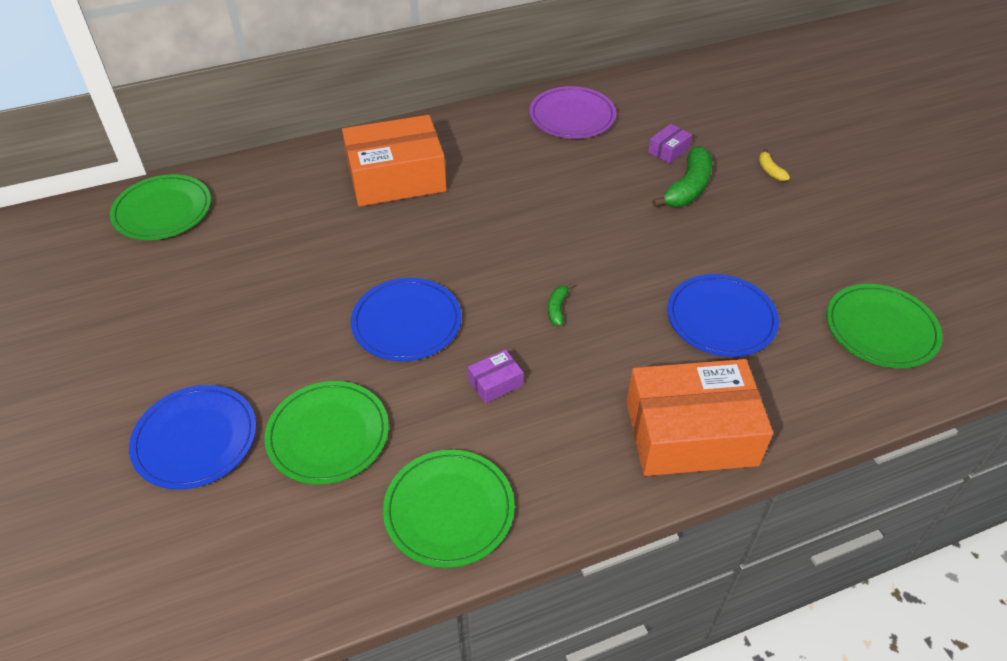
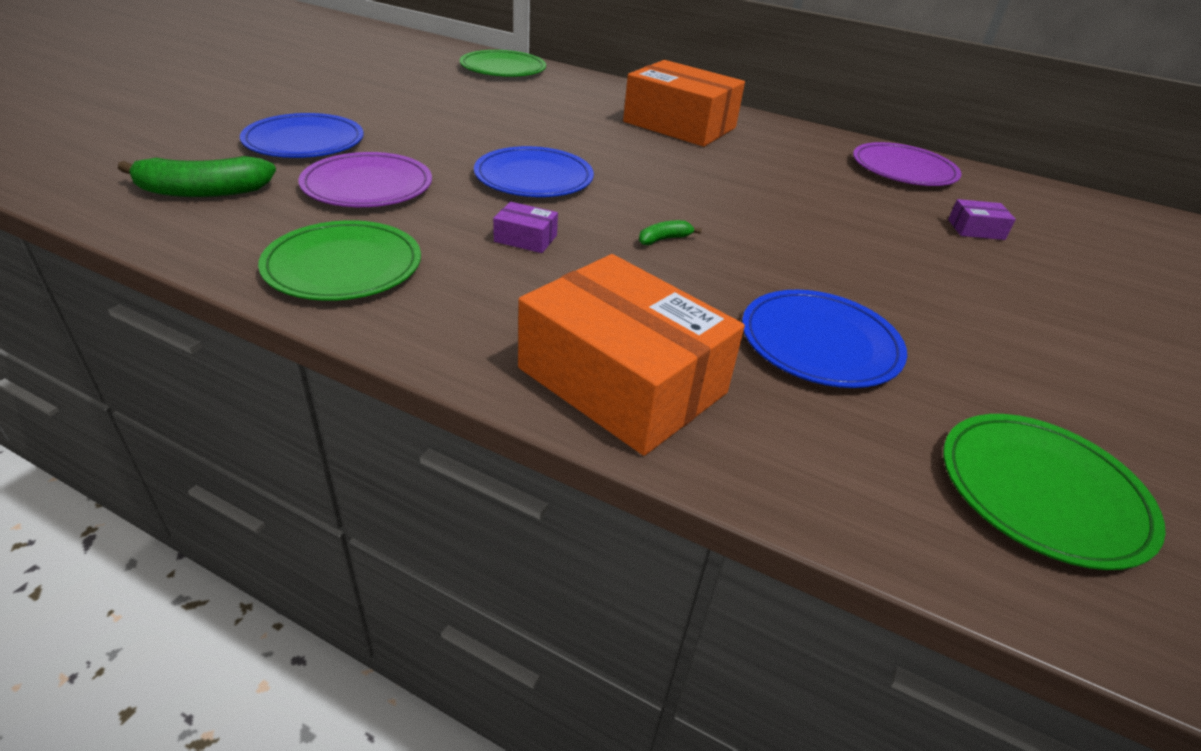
camera: 45 degrees right, 10 degrees down
(328, 435) = (367, 185): green plate -> purple plate
(688, 188) = (953, 257): green banana -> green banana (203, 192)
(770, 170) = (1092, 301): yellow banana -> none

